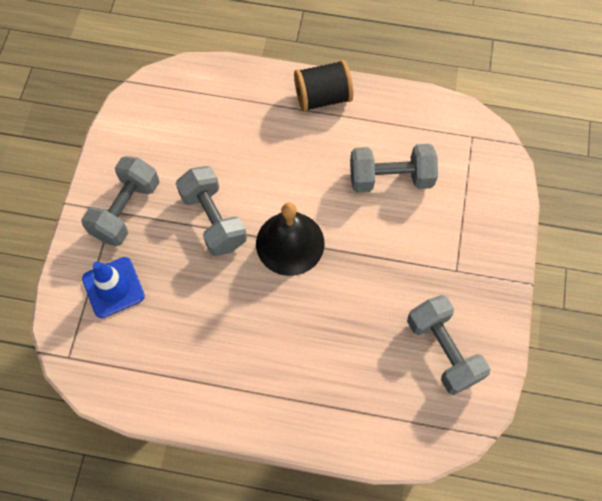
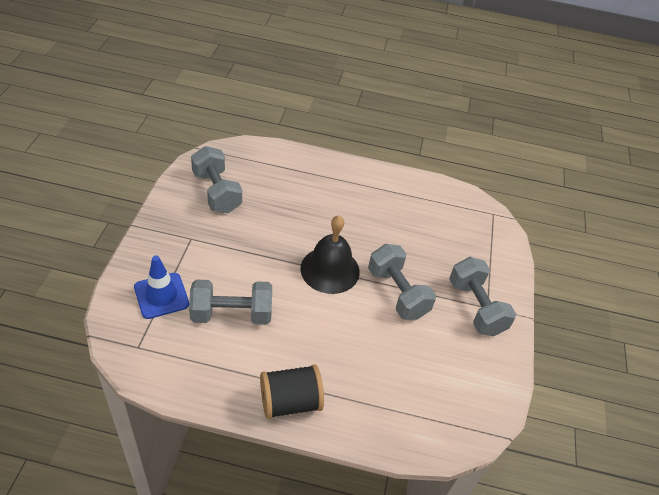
camera: 175 degrees right, 20 degrees down
(113, 287) = (472, 252): blue traffic cone -> blue traffic cone (161, 296)
(126, 210) = (476, 307): grey dumbbell -> grey dumbbell turned 45 degrees counterclockwise

